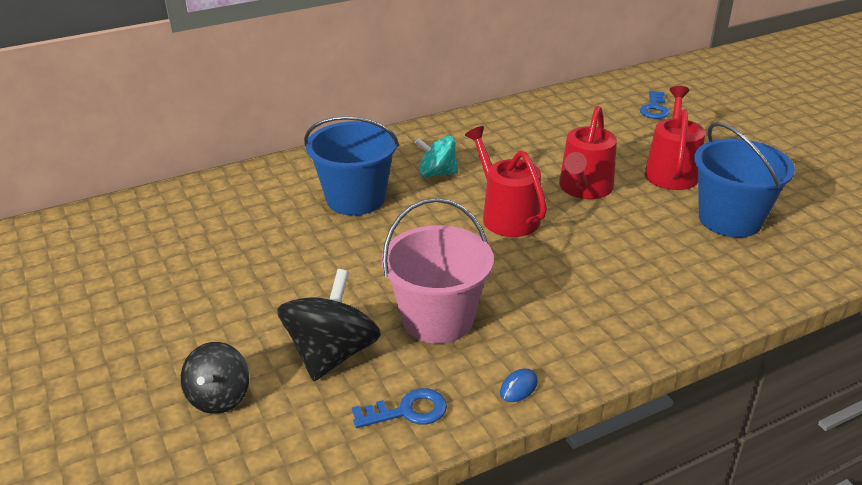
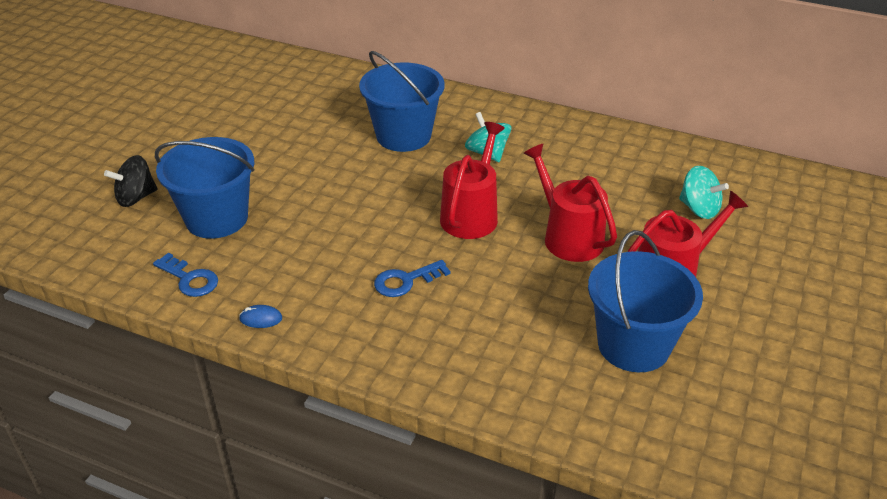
camera: 50 degrees right, 5 degrees up
(332, 354) = (217, 218): black spinning top -> blue bucket
(438, 319) = (300, 244): pink bucket -> none
(584, 188) = (568, 237): red watering can -> red watering can turned 75 degrees clockwise
(612, 128) = (699, 209): none -> turquoise spinning top
(654, 108) = (778, 218): blue key -> blue key (405, 281)

